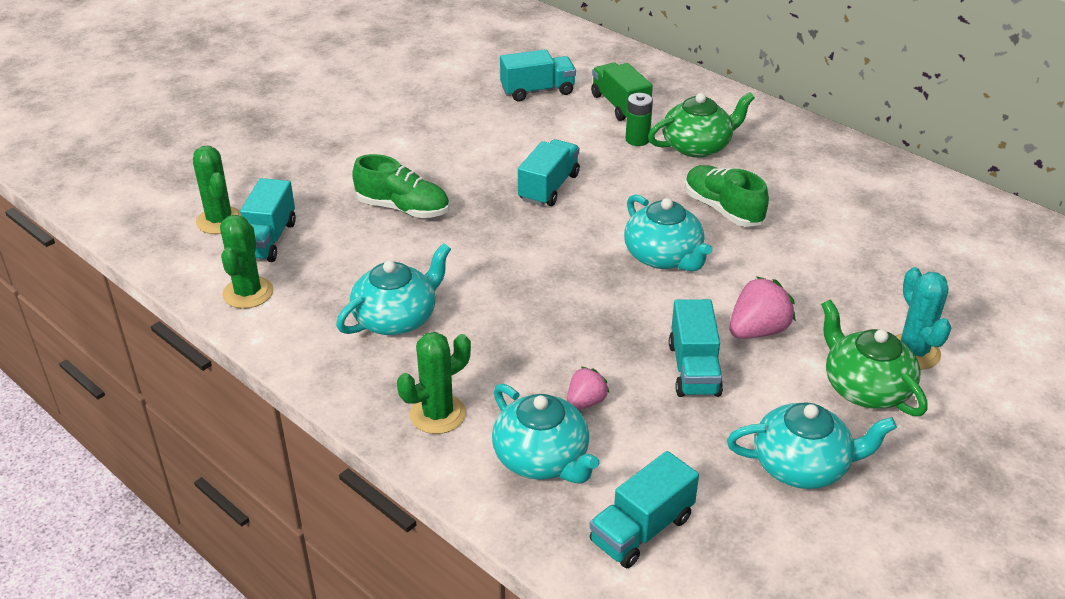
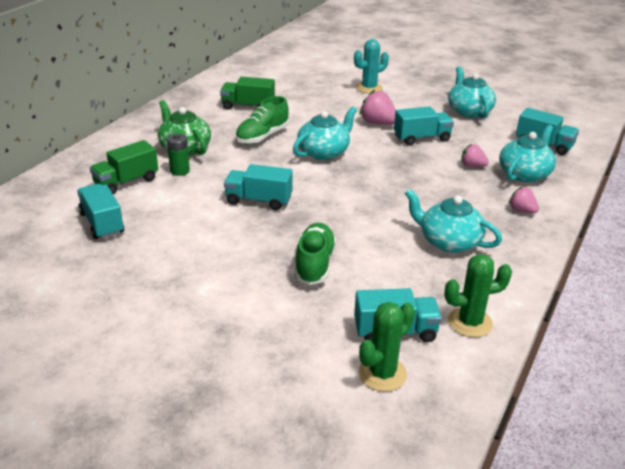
camera: 105 degrees left, 5 degrees down
(437, 414) = (522, 210): green cactus -> pink strawberry
(829, 207) = (248, 106): none -> green truck
(865, 388) = (404, 98): green teapot -> none

